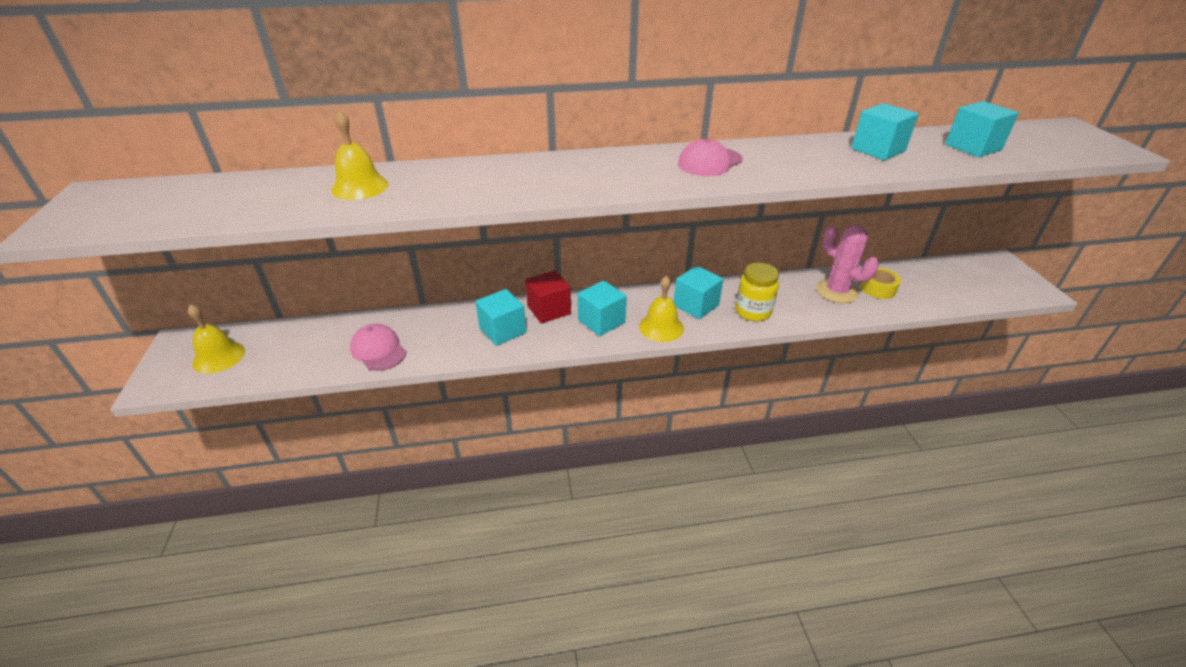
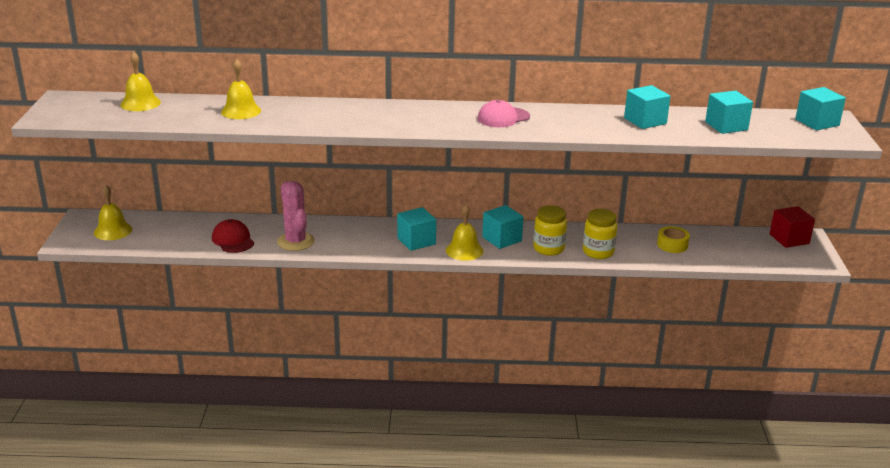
camera: 10 degrees right, 10 degrees down
(211, 189) = (140, 103): none -> yellow bell
(378, 350) = (233, 240): pink cap -> red cap
(502, 330) = (333, 238): turquoise cube -> turquoise cube (817, 122)
(549, 310) = (376, 228): red cube -> red cube (789, 239)
(808, 309) = (598, 252): none -> yellow jar
(837, 291) = (633, 243): pink cactus -> pink cactus (295, 242)

